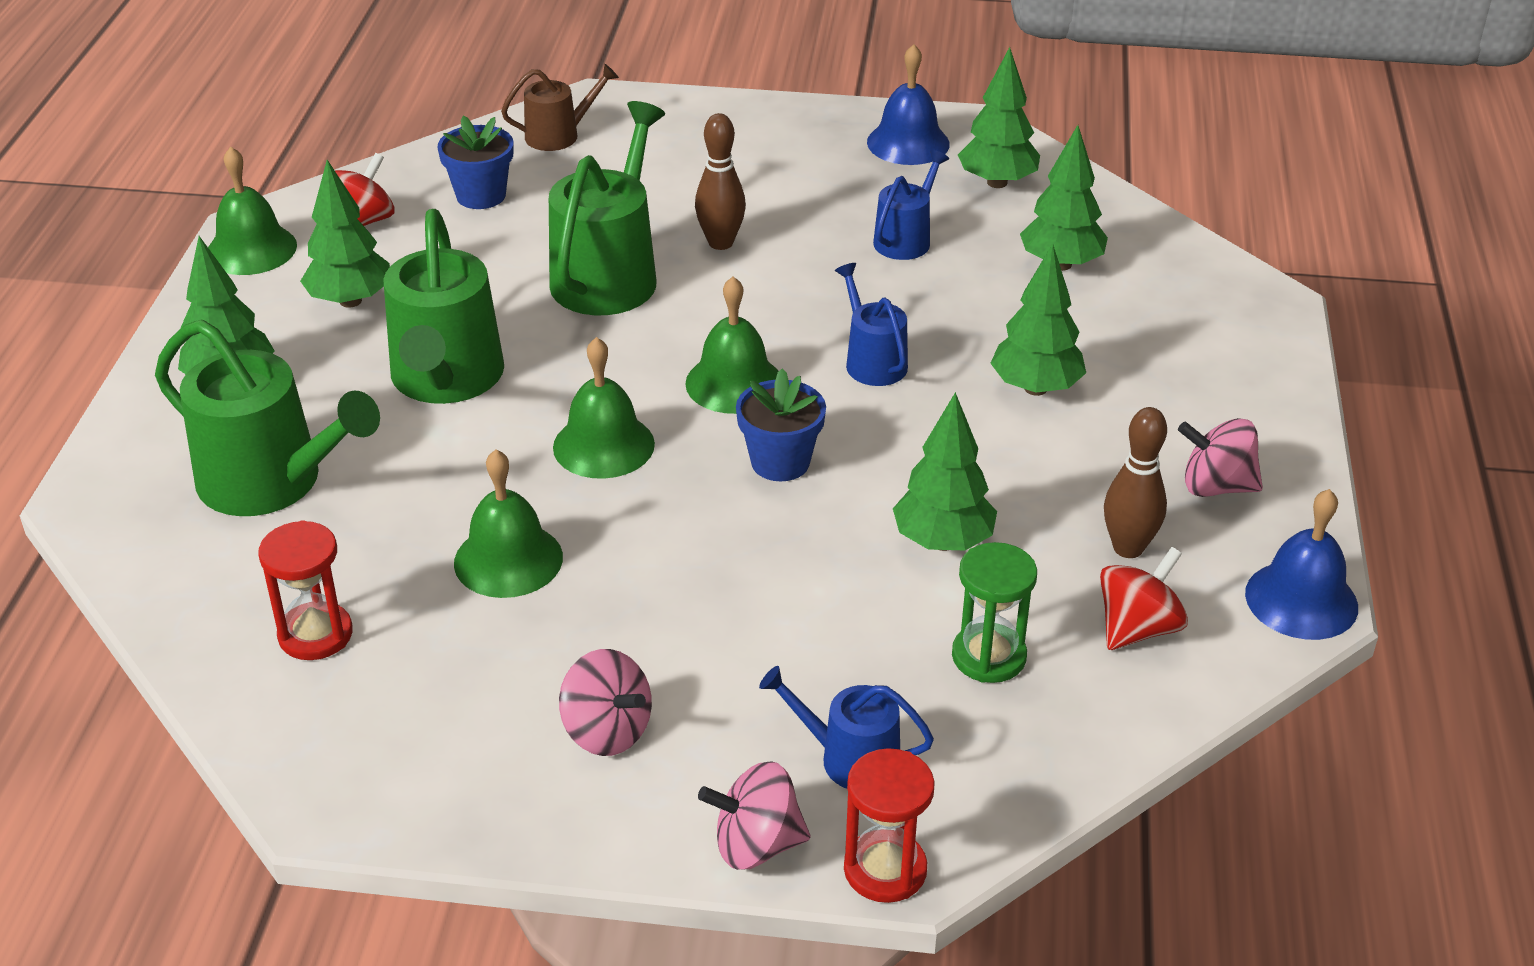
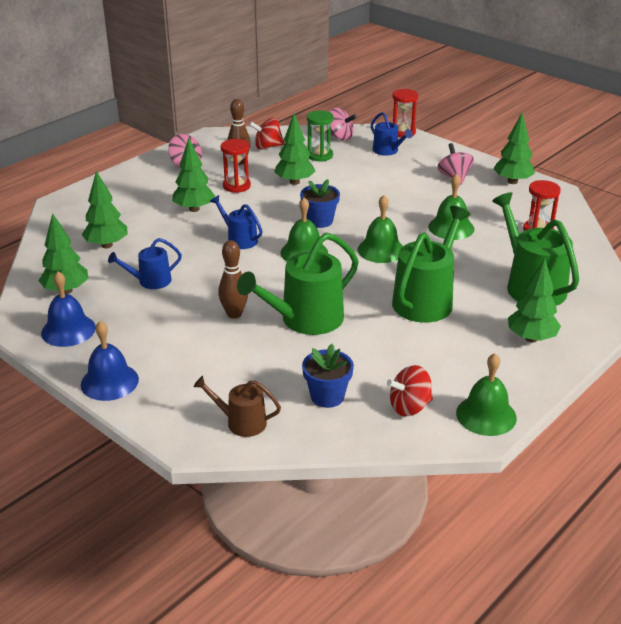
camera: 145 degrees left, 5 degrees down
(351, 301) = (447, 358): green tree -> green tree (512, 181)
(756, 845) = (432, 145): pink spinning top -> pink spinning top (339, 137)
(872, 361) = (239, 239): blue watering can -> blue watering can turned 120 degrees clockwise
(1040, 477) = (236, 186): none -> red hourglass
(1301, 600) = (211, 137): blue bell -> blue bell (109, 381)

